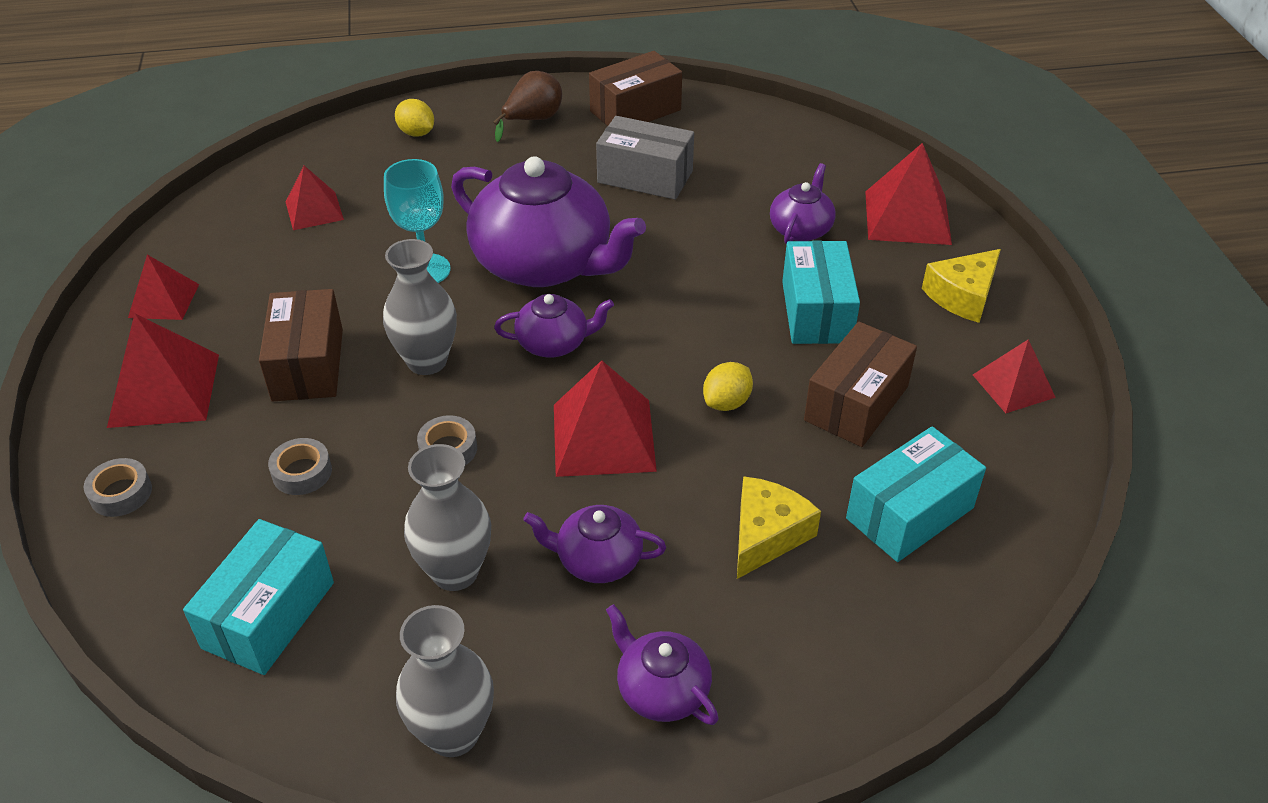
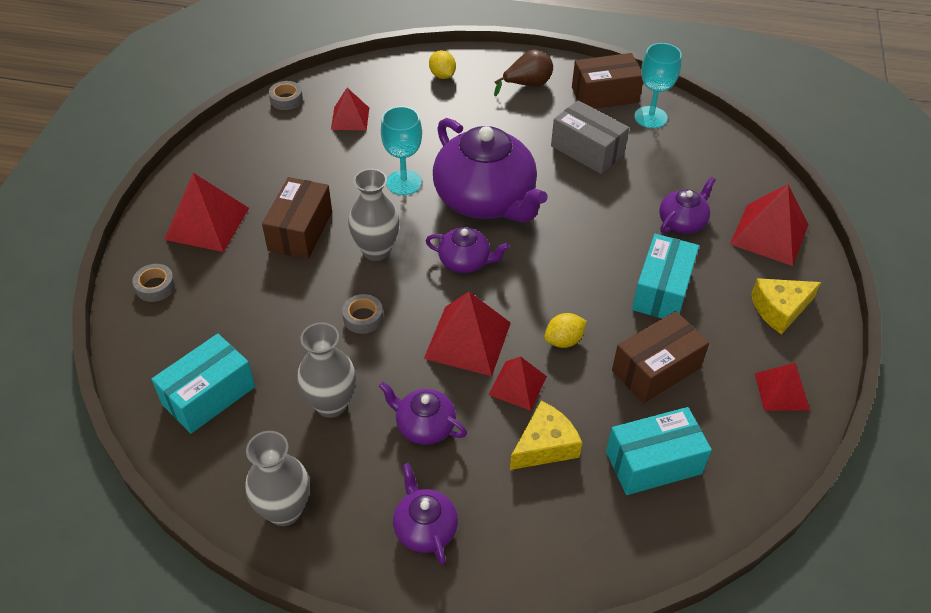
camera: 20 degrees right, 5 degrees up
(164, 301) = (230, 160): red pyramid -> red pyramid (517, 385)
(302, 472) = (266, 306): grey tape -> grey tape (286, 99)
(703, 123) = (650, 117): none -> turquoise goblet

